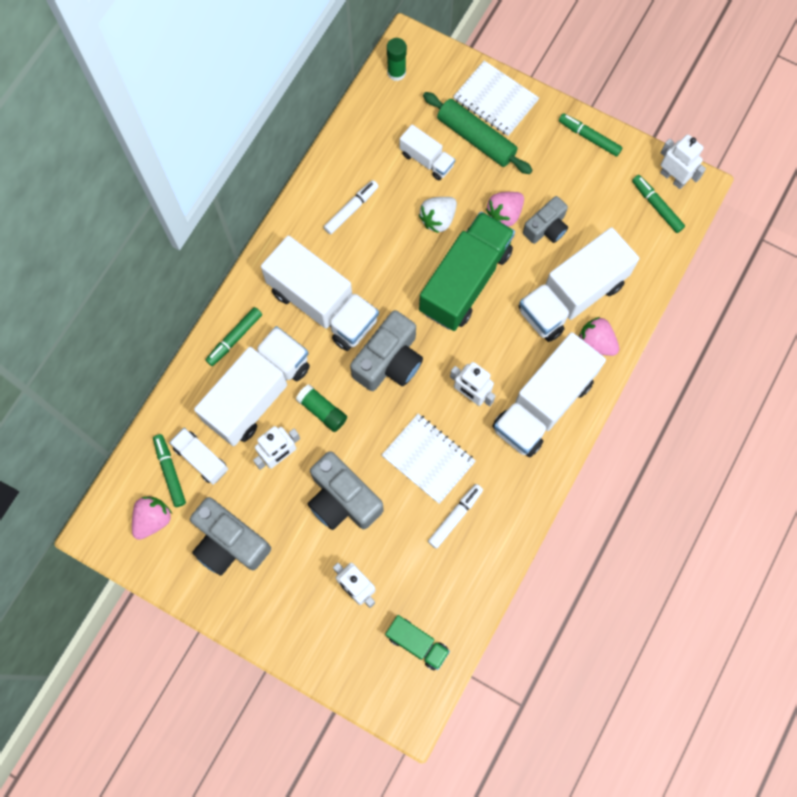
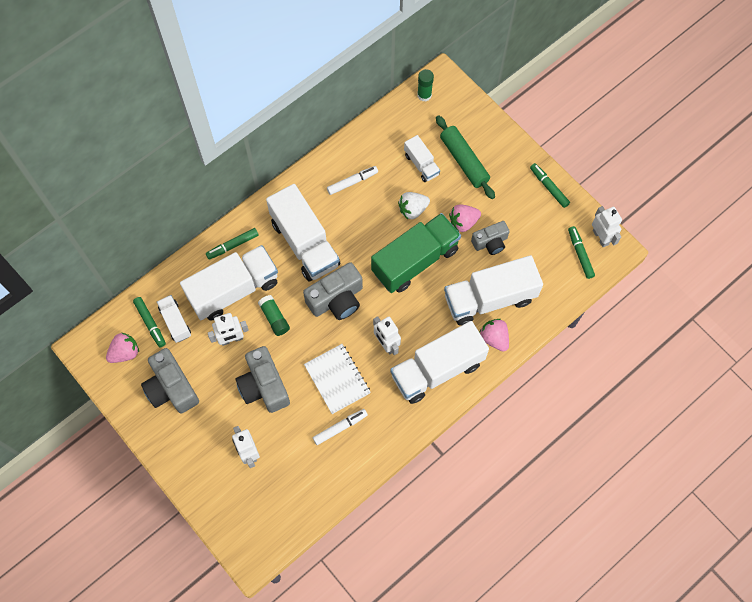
camera: 20 degrees right, 5 degrees down
(170, 471) = (150, 323): green marker -> green marker turned 150 degrees clockwise
(417, 643) = (276, 508): green truck -> none
(495, 100) = (489, 137): white notebook -> none

